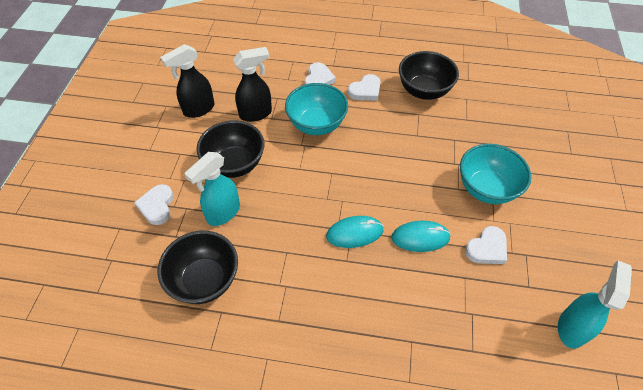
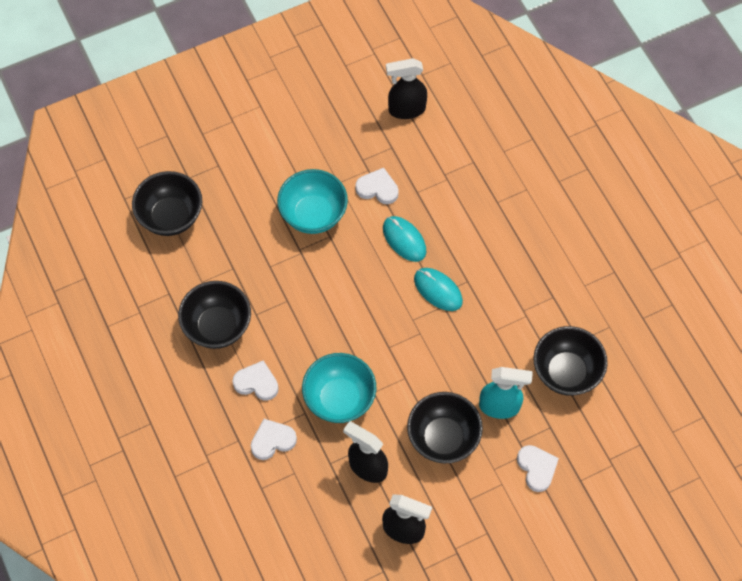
camera: 125 degrees left, 10 degrees up
(157, 206) = (537, 468): white heart -> white heart turned 75 degrees counterclockwise
(535, 106) = (171, 217): none -> black bowl
(572, 327) = (406, 109): turquoise spray bottle -> black spray bottle

